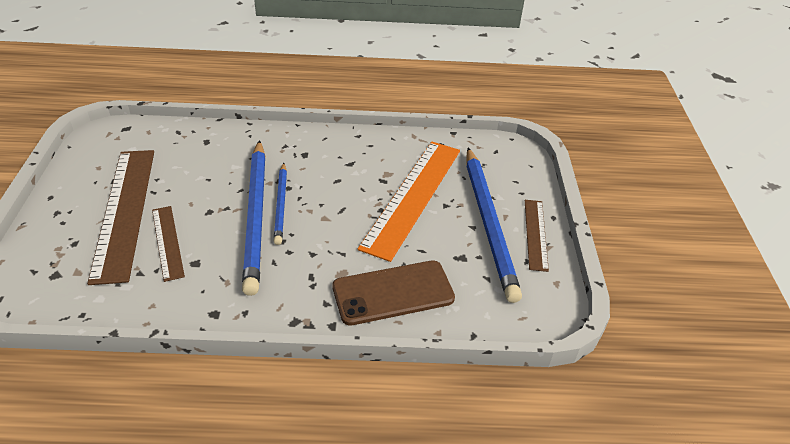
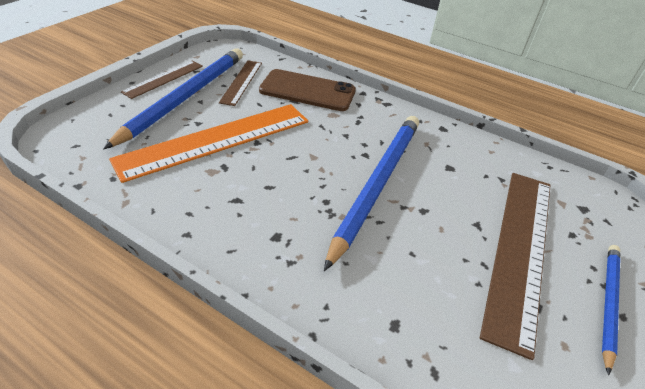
camera: 150 degrees left, 0 degrees up
(167, 242) = (473, 195): brown ruler -> brown ruler (241, 82)
(281, 205) = (346, 185): blue pencil -> blue pencil (608, 303)

